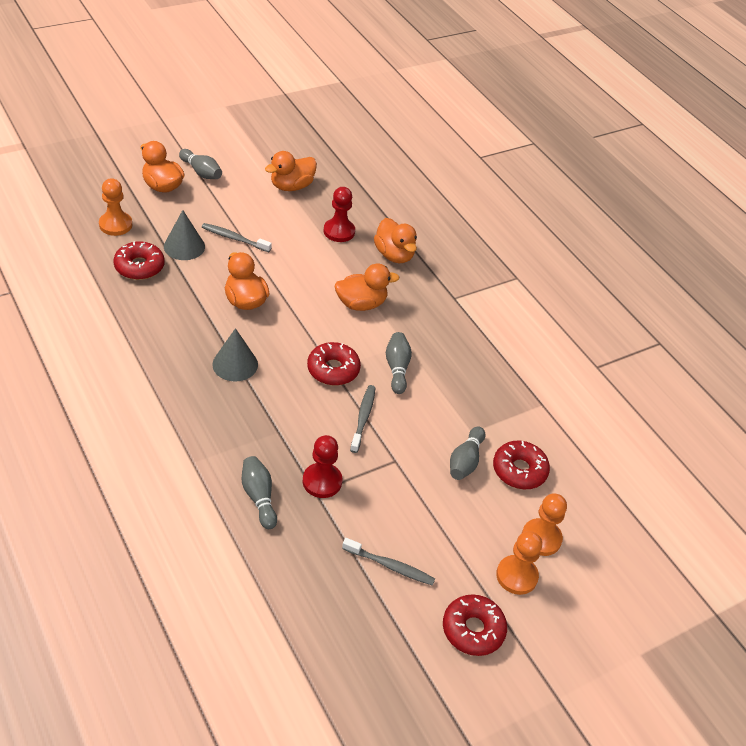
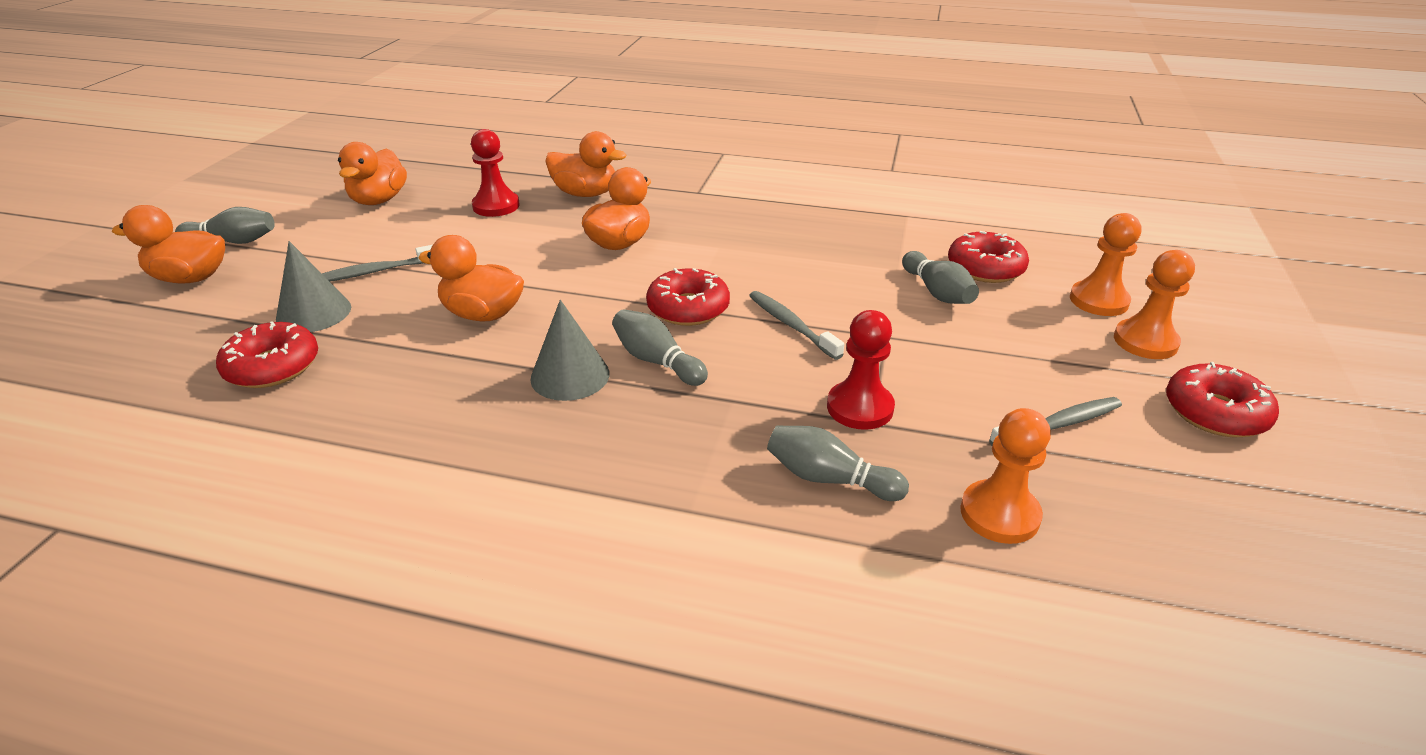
camera: 40 degrees left, 10 degrees down
(115, 225) = (165, 347): orange pawn -> orange pawn (999, 514)
(397, 368) = (746, 268): grey bowling pin -> grey bowling pin (657, 361)

